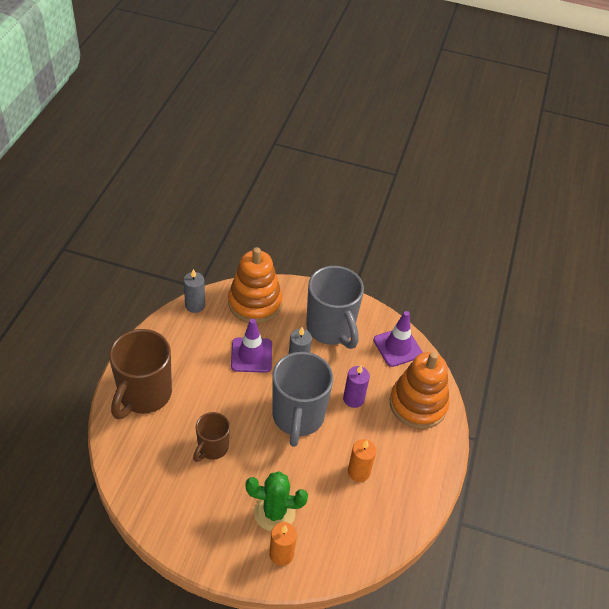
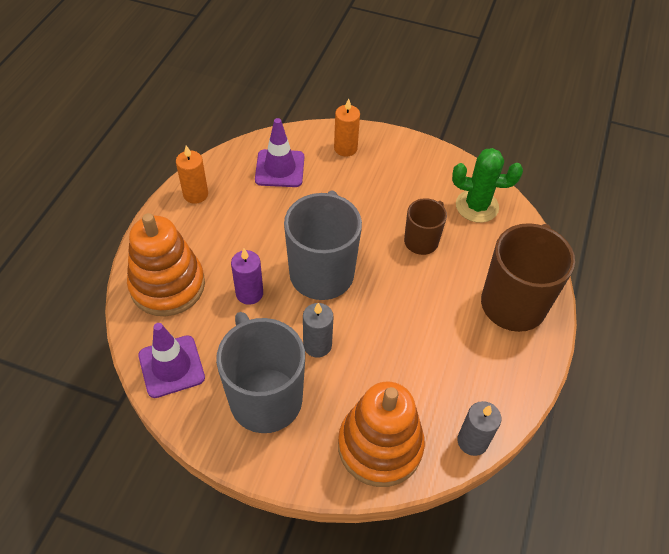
camera: 175 degrees left, 5 degrees up
(251, 355) = (382, 356): purple traffic cone -> purple traffic cone (280, 168)
(274, 512) = (351, 180): green cactus -> green cactus (477, 206)
(358, 472) = (258, 213): orange candle -> orange candle (195, 194)

